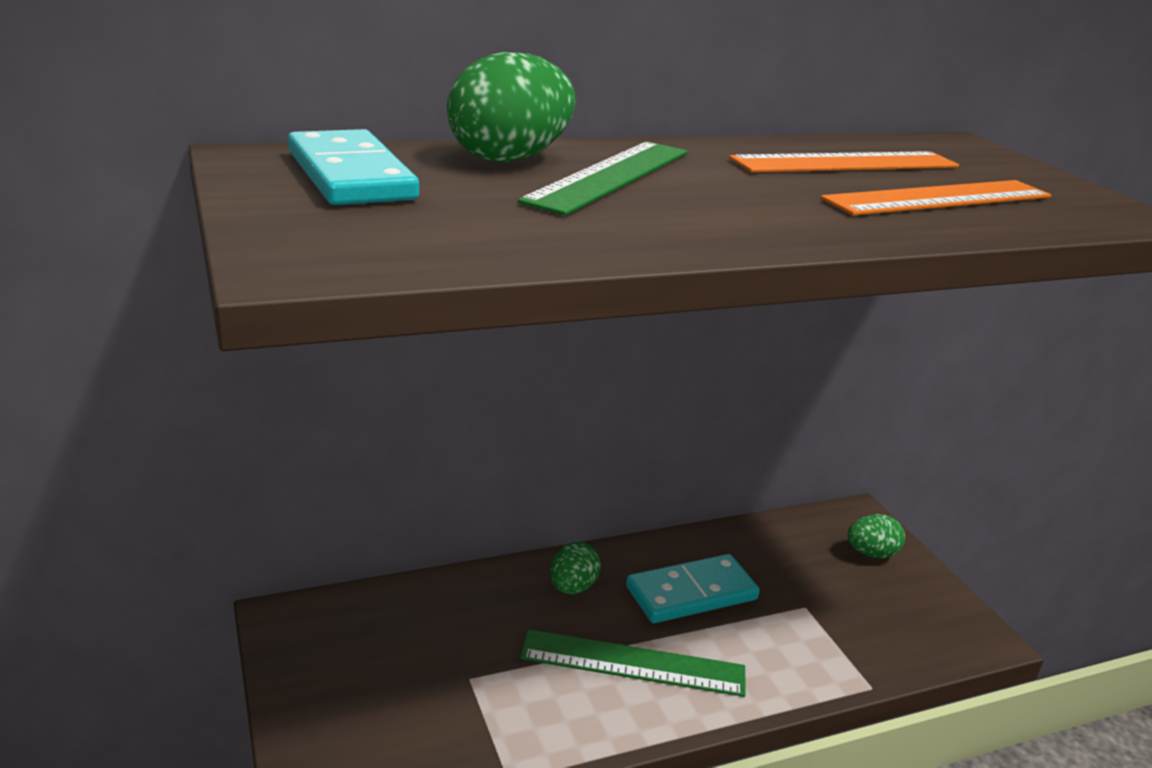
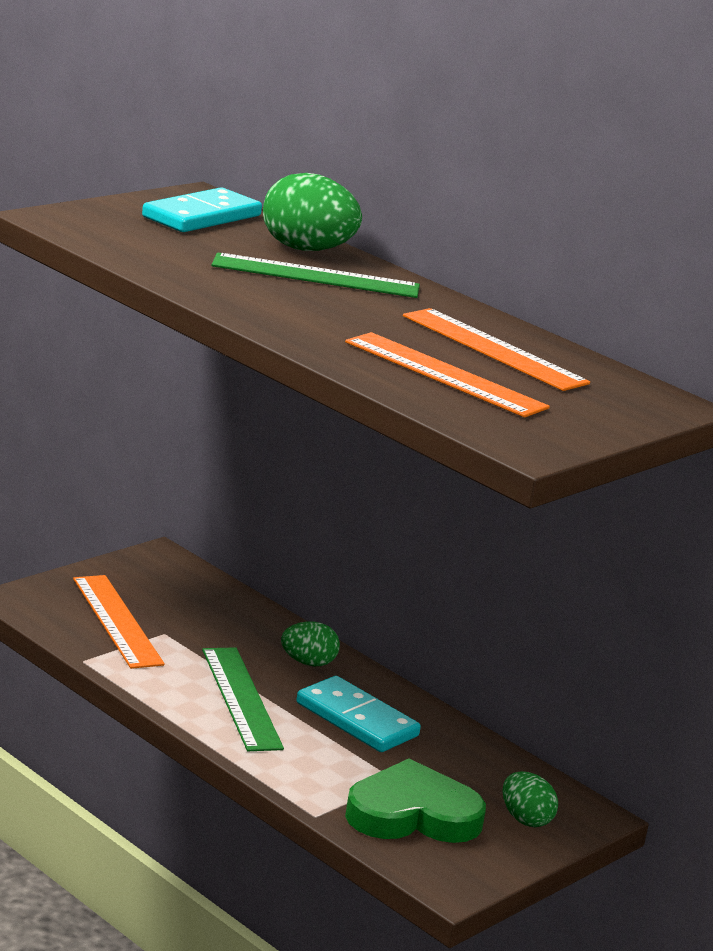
camera: 65 degrees right, 5 degrees down
(423, 713) = (117, 621): none -> orange ruler
(866, 618) = (412, 814): none -> green heart

